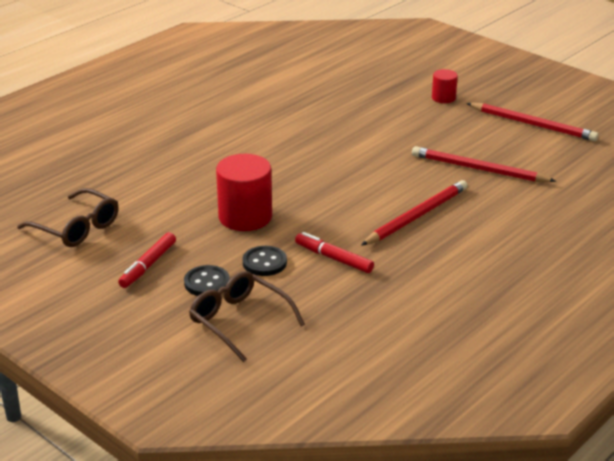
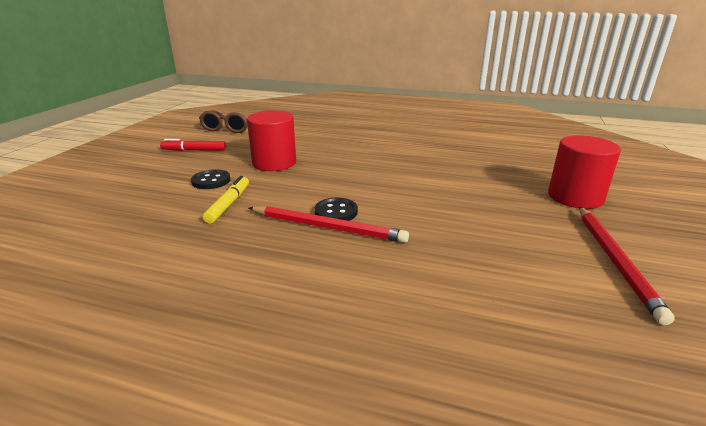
camera: 65 degrees right, 5 degrees down
(207, 283) = (176, 169): black button -> black button (336, 212)
(239, 321) = (124, 188): brown glasses -> none
(333, 258) = (228, 204): red marker -> yellow marker
(443, 98) = (575, 197): red cylinder -> red cylinder, size x1.88
(478, 169) = (458, 244): red pencil -> none

